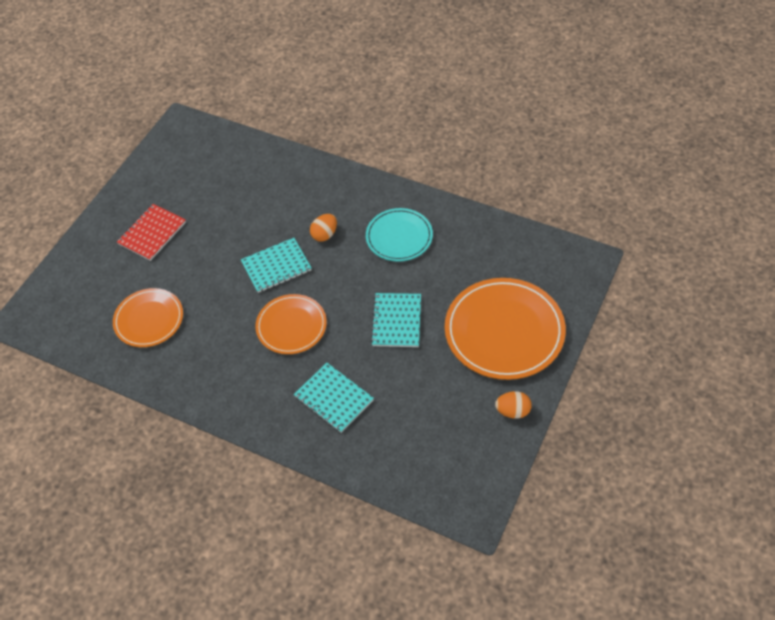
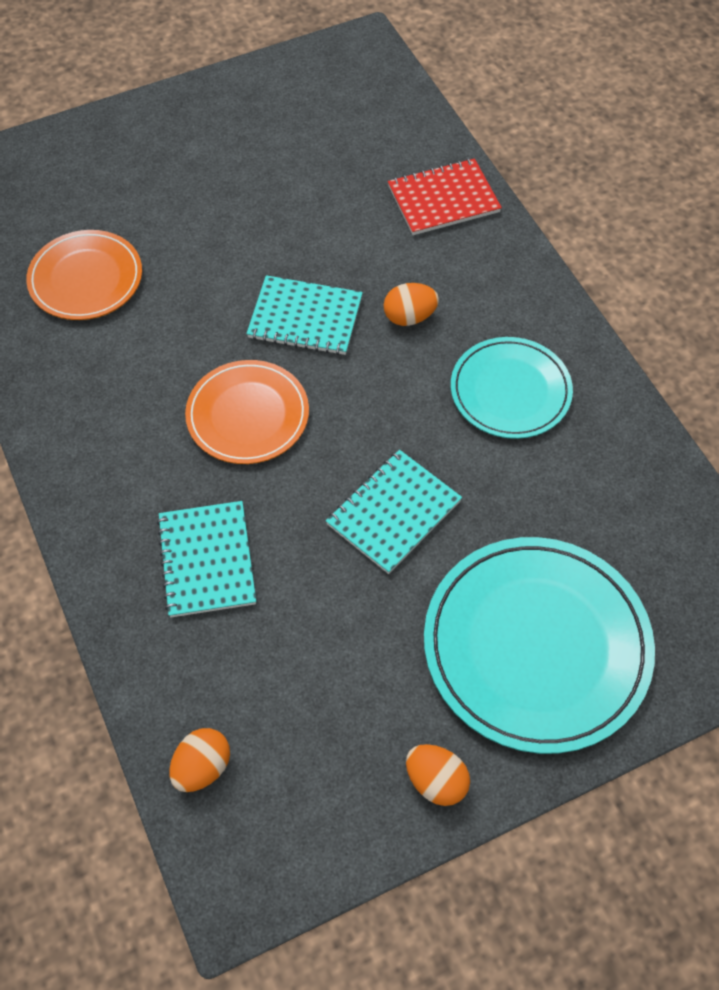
camera: 35 degrees right, 5 degrees up
(152, 233) = (194, 167): red notebook -> red notebook (443, 199)
(414, 479) = (202, 767): none -> orange egg
(504, 331) = (536, 646): orange plate -> turquoise plate

